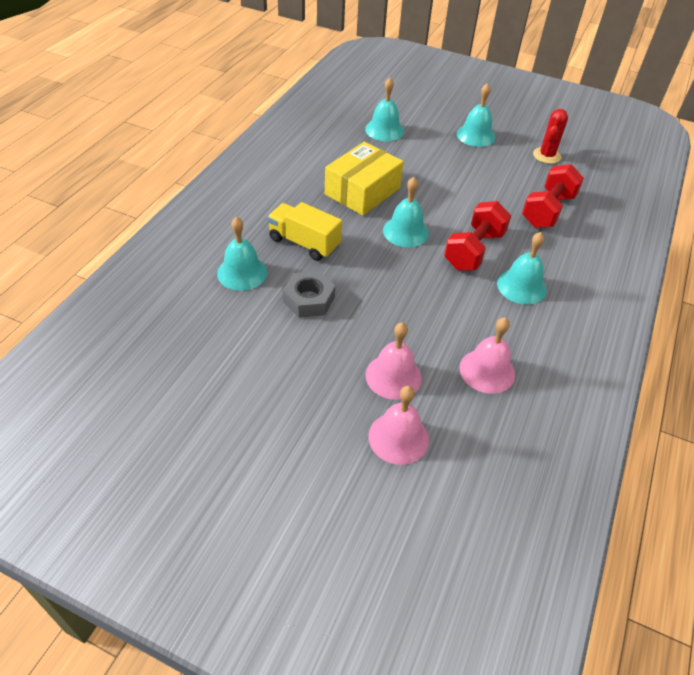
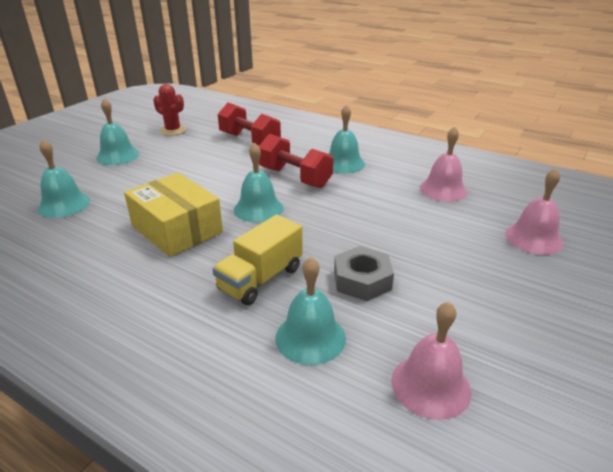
camera: 80 degrees left, 15 degrees down
(393, 376) = (463, 234): pink bell -> pink bell (430, 385)

